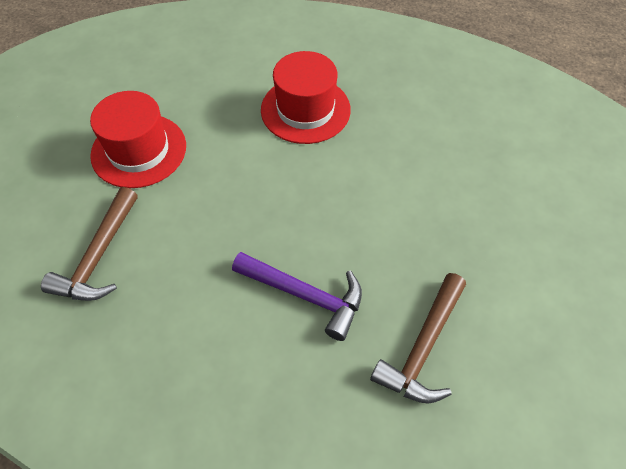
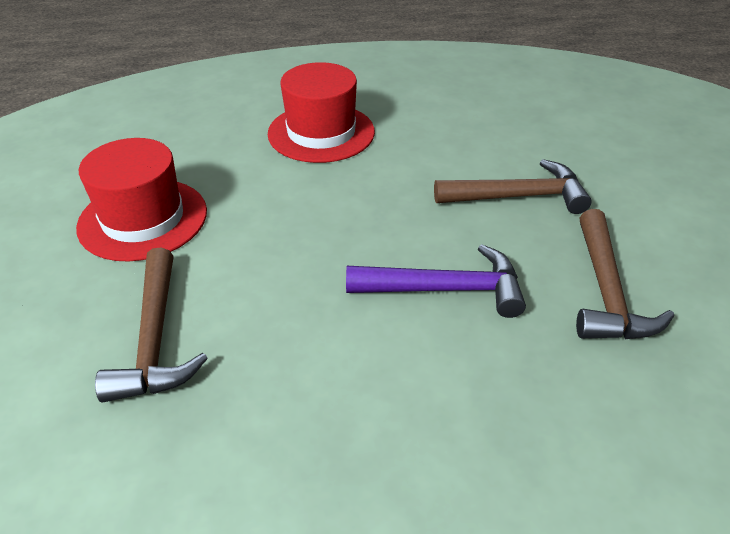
camera: 25 degrees left, 15 degrees down
(418, 231) = (517, 196): none -> brown hammer

